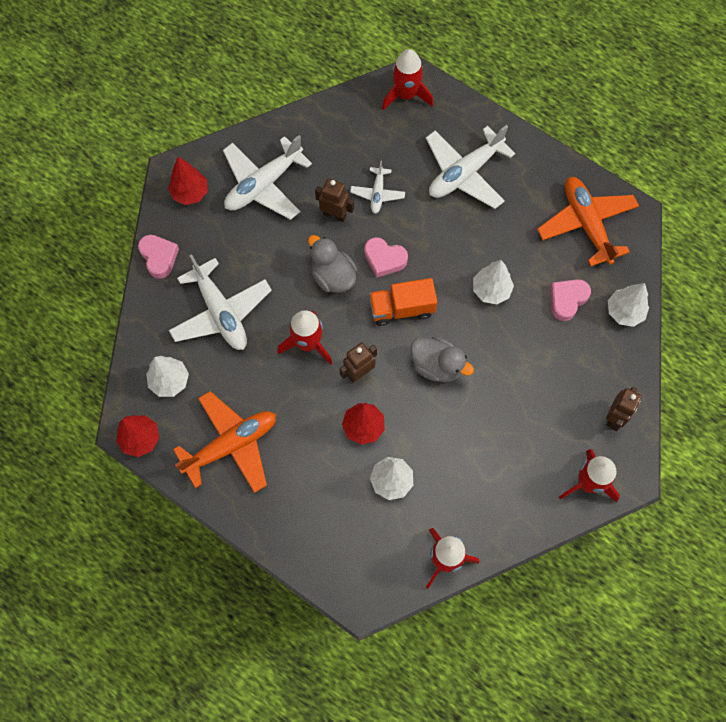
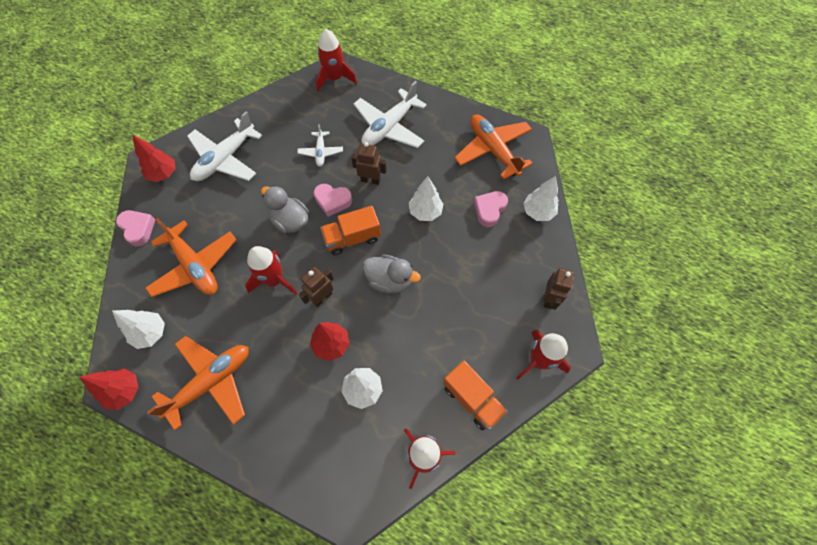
camera: 10 degrees left, 5 degrees down
(221, 312) = (195, 266): white plane -> orange plane
(335, 215) = (287, 173): brown robot -> brown robot (370, 180)
(507, 511) = (472, 399): none -> orange truck

